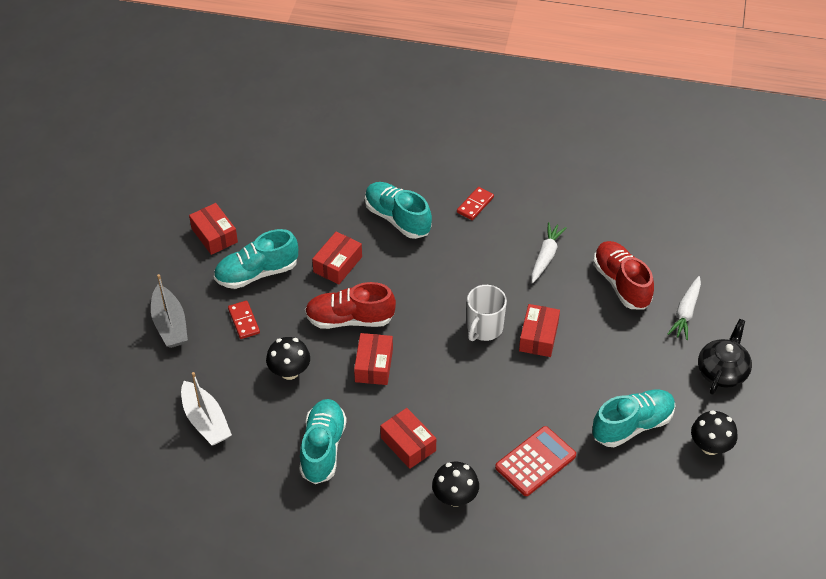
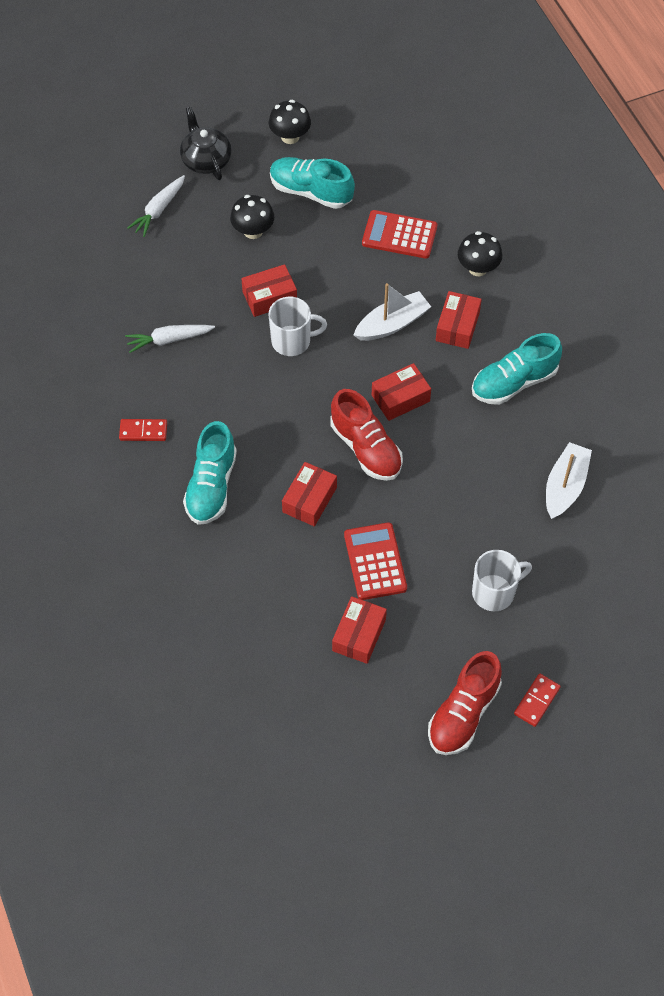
camera: 125 degrees left, 10 degrees up
(170, 324) = (494, 592): grey boat -> white mug
(243, 321) = (439, 532): red domino -> red domino (537, 701)
(257, 273) = (375, 561): turquoise shoe -> red calculator
(289, 371) = (461, 457): black mushroom -> black mushroom (253, 231)
(337, 264) = (309, 500): red box -> red box turned 60 degrees counterclockwise
(447, 401) = (392, 324): none -> white boat
(621, 283) = (159, 269): red shoe -> red shoe (463, 713)
(685, 312) = (158, 210): white carrot -> white carrot turned 135 degrees clockwise
(722, 371) = (206, 160): black teapot -> black teapot turned 75 degrees clockwise

